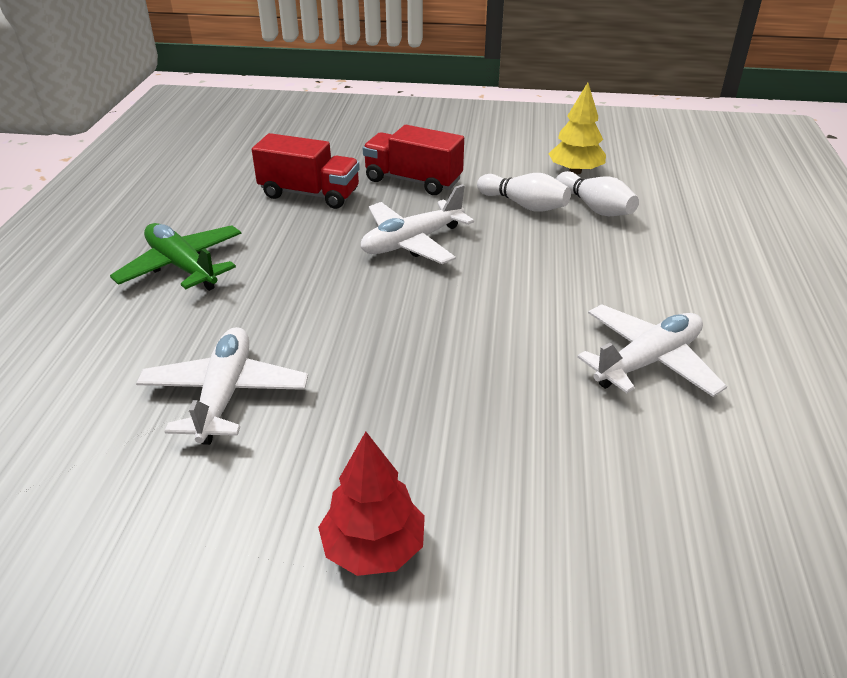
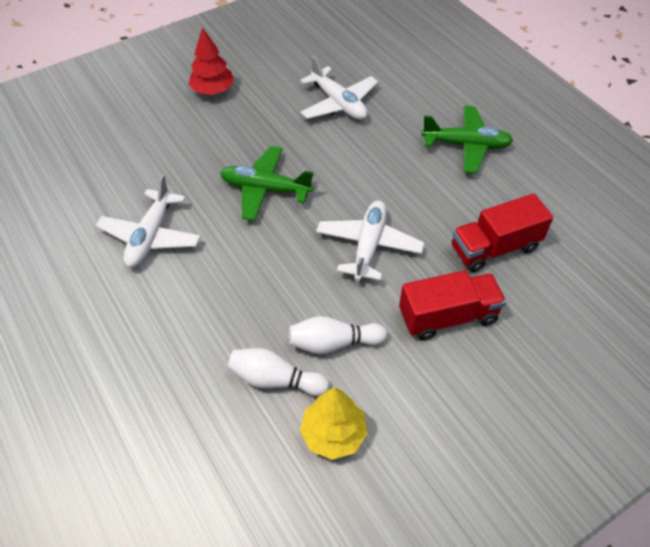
camera: 140 degrees right, 15 degrees up
(456, 340) = (265, 189): none -> green plane

